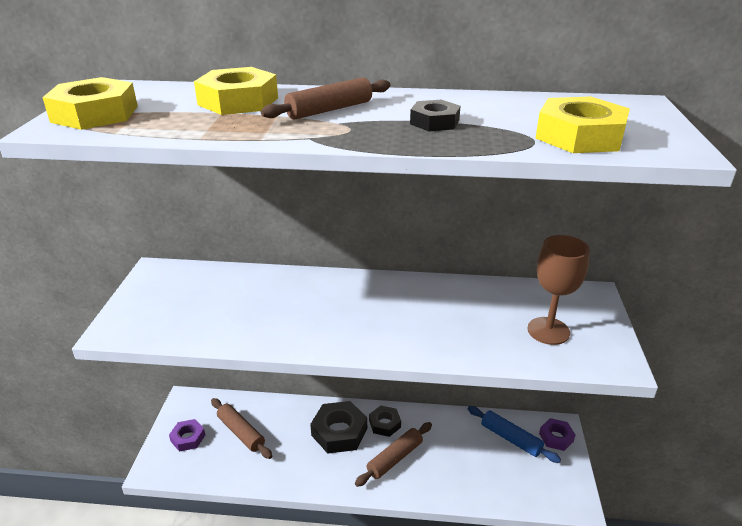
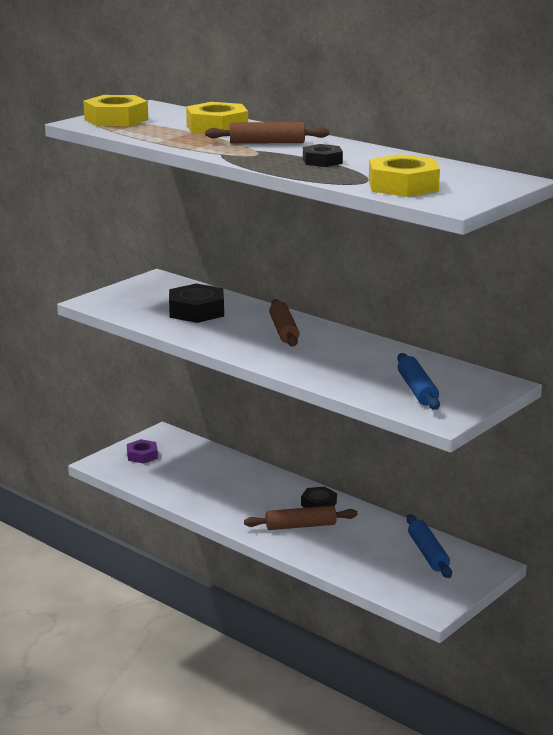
camera: 35 degrees right, 10 degrees down
(241, 432) = (187, 467): brown rolling pin -> brown rolling pin (284, 331)
(339, 432) = (271, 494): black nut -> black nut (196, 311)
(548, 331) = (417, 390): brown goblet -> blue rolling pin
(556, 437) = (476, 569): purple nut -> none

